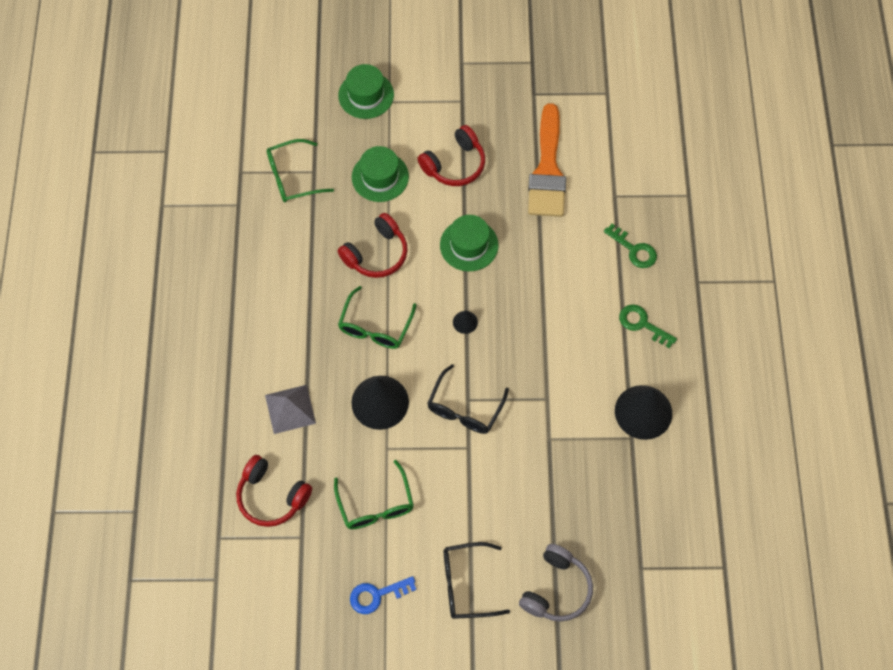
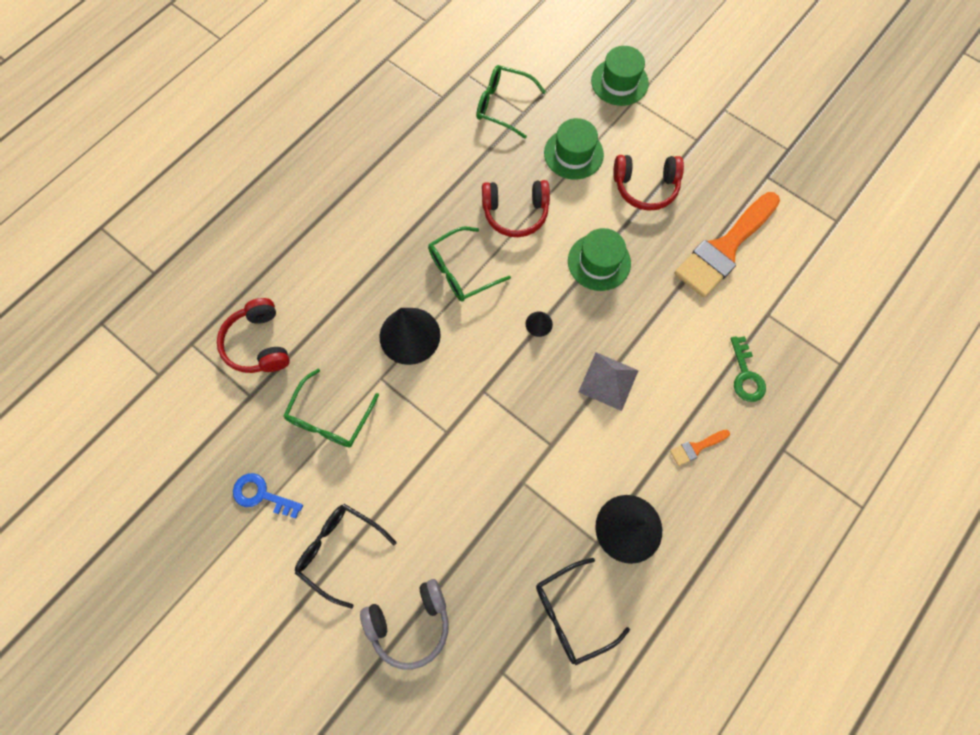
camera: 40 degrees right, 5 degrees up
(290, 409) = (336, 285): grey pyramid -> grey pyramid (608, 381)
(464, 408) = (473, 396): black glasses -> black glasses (571, 613)
(642, 324) = (696, 447): green key -> orange brush

